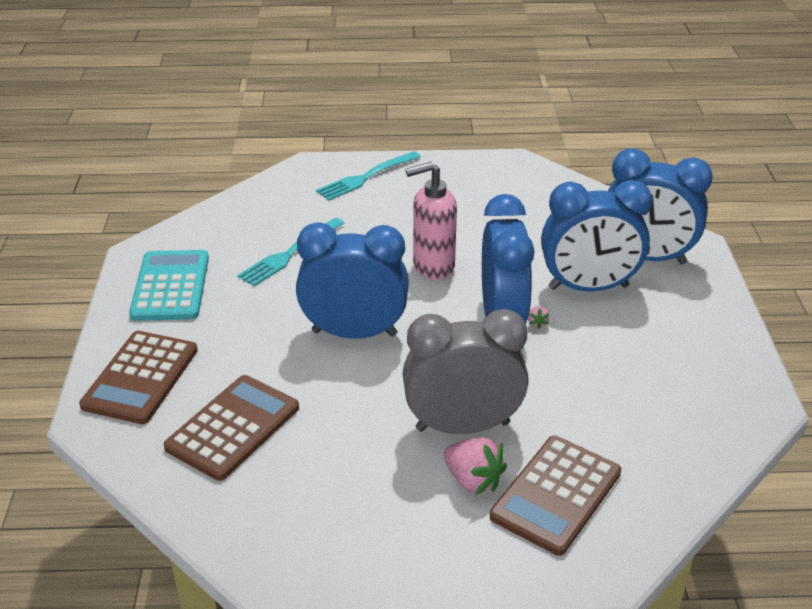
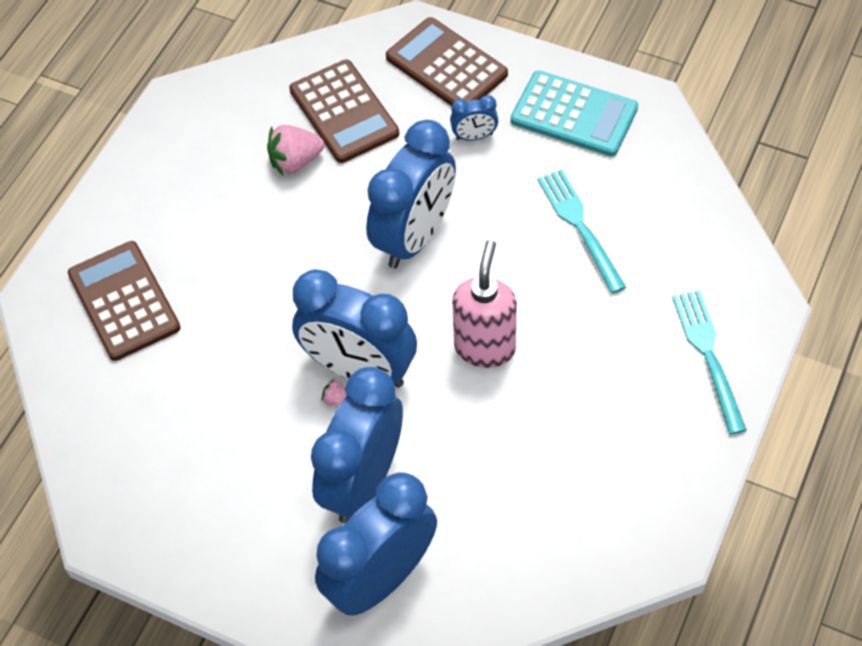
camera: 120 degrees right, 20 degrees up
(223, 334) = (474, 136): none -> blue clock
(462, 426) = (241, 270): grey clock -> none
(473, 480) = (178, 251): pink strawberry -> pink strawberry (295, 162)

